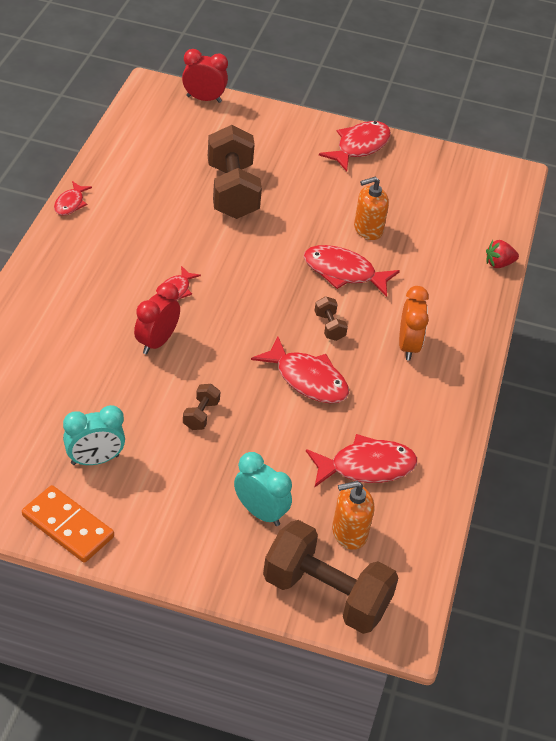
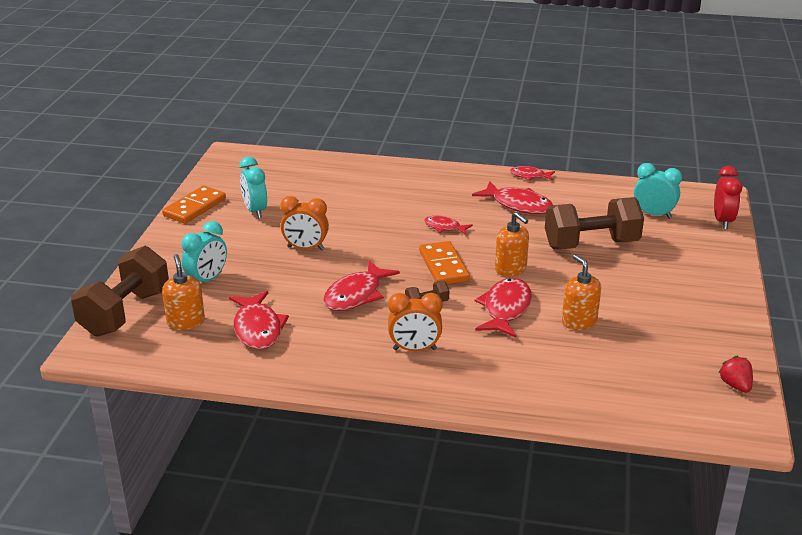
camera: 90 degrees right, 15 degrees down
(156, 342) = (381, 224): red clock -> none
(181, 137) = (653, 214): none -> turquoise clock
(201, 415) = (305, 248): brown dumbbell -> orange clock
(258, 304) = (443, 266): none -> orange domino
(271, 256) = (510, 269): none -> orange soap dispenser
(359, 147) = (716, 313): red fish -> red fish (518, 205)
(498, 264) = (568, 412): red strawberry -> red strawberry (735, 385)

